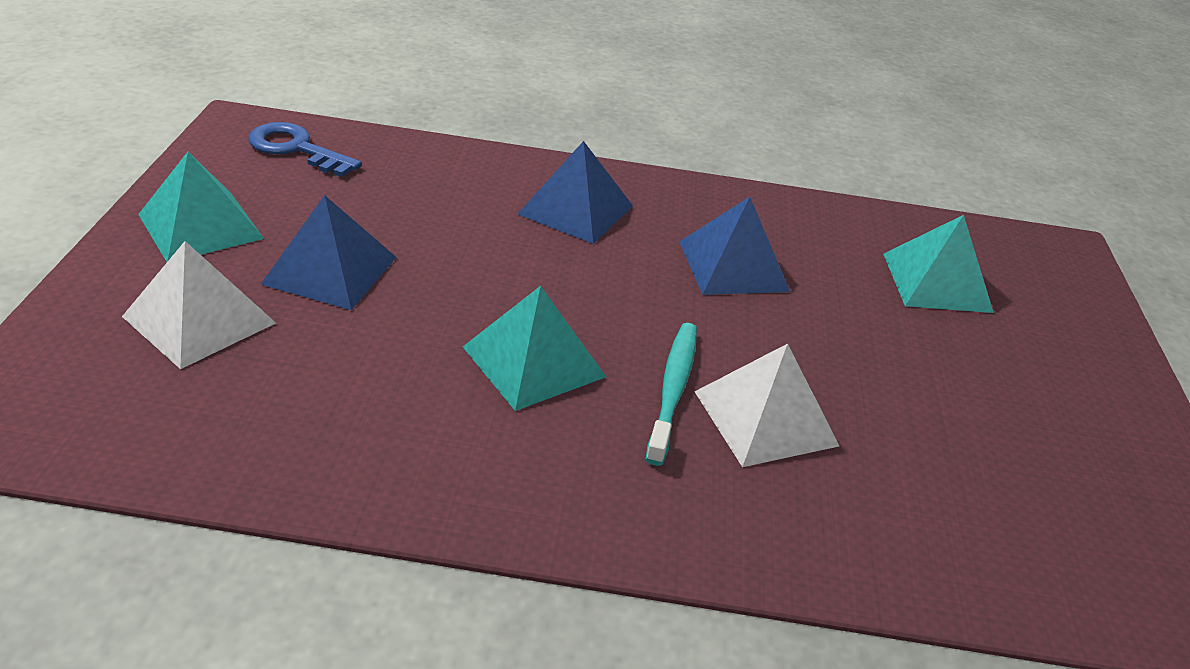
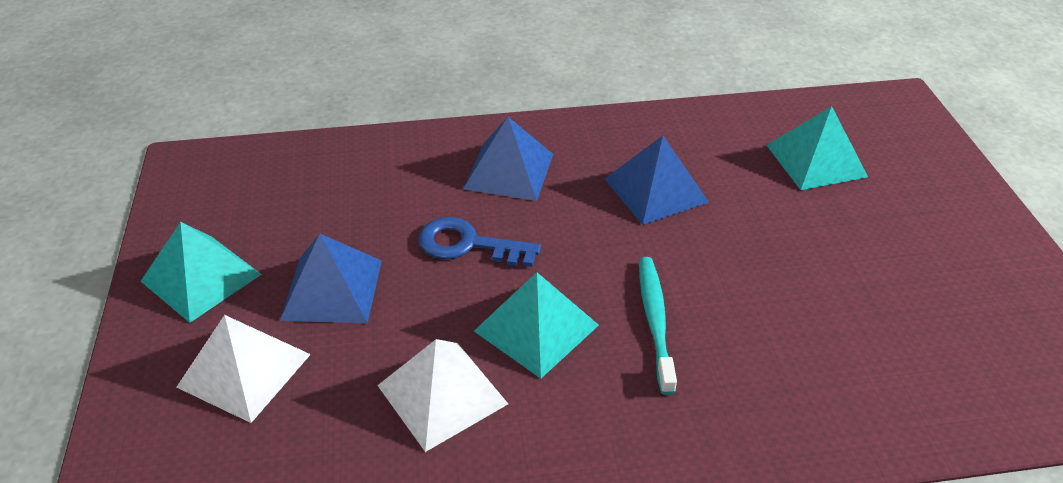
camera: 10 degrees left, 5 degrees up
(296, 149) = (247, 175): blue key -> blue key (468, 244)
(765, 418) = (735, 325): white pyramid -> white pyramid (442, 394)

